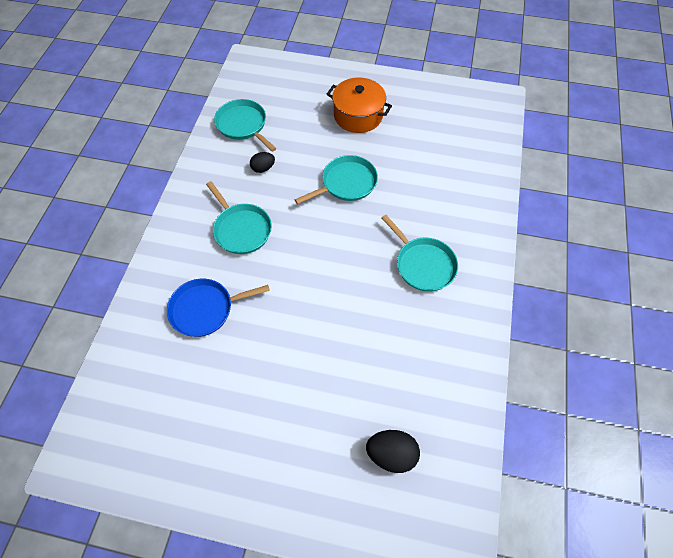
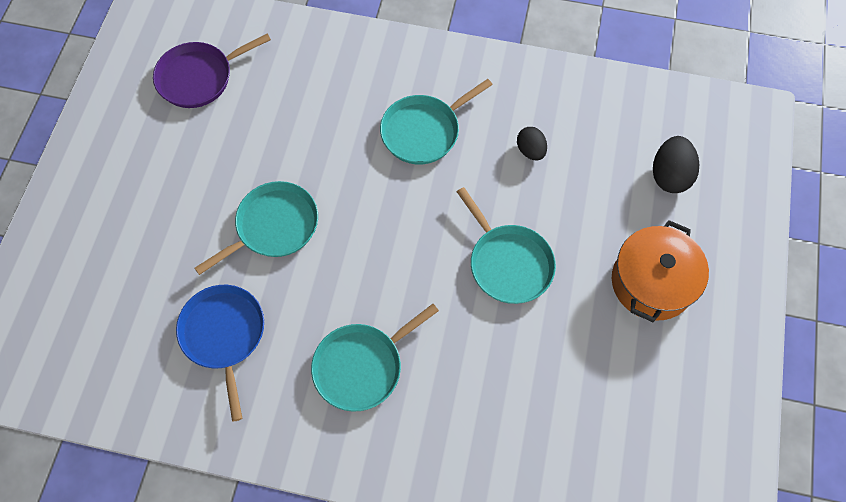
camera: 90 degrees right, 5 degrees up
(166, 399) = (199, 77): none -> purple pan
(205, 309) = (307, 102): blue pan -> blue pan (224, 335)
(243, 125) = (612, 120): turquoise pan -> turquoise pan (273, 226)
(391, 454) = (104, 309): black egg -> black egg (669, 175)

